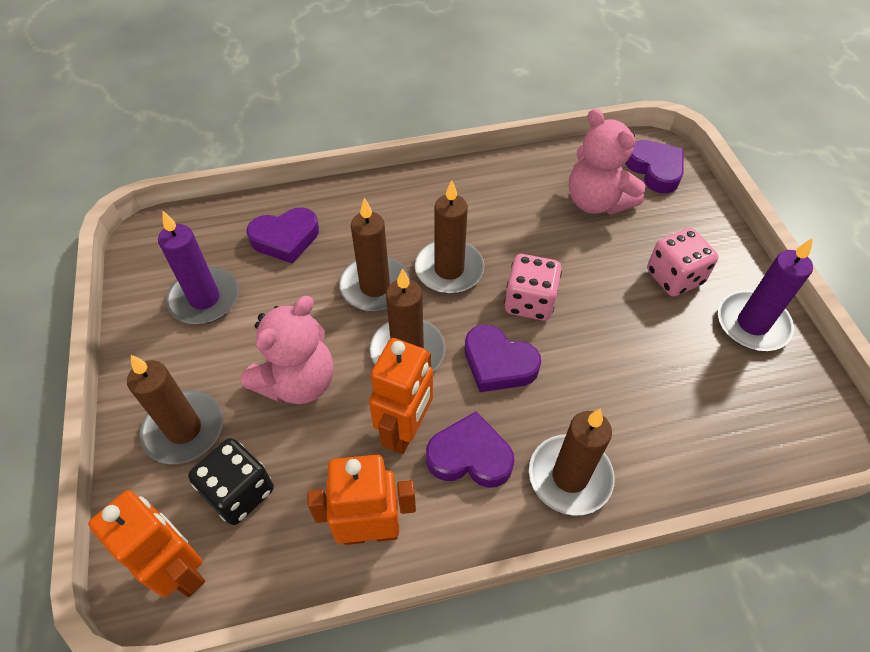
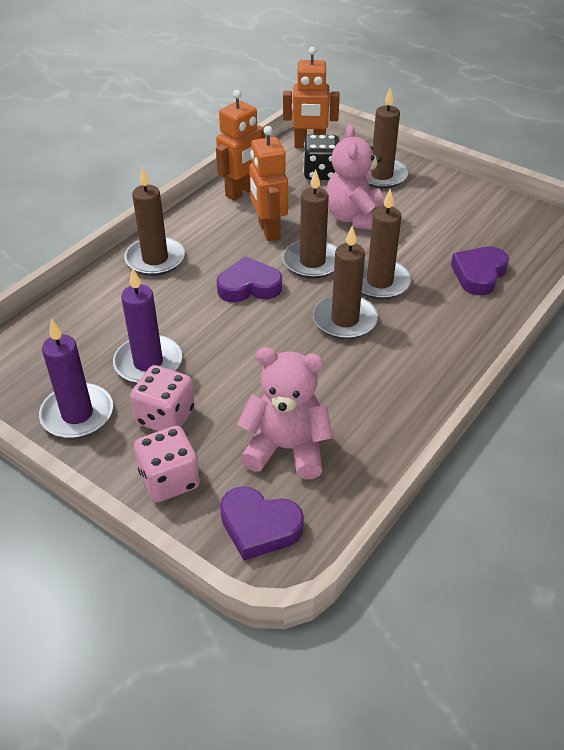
camera: 140 degrees right, 10 degrees down
(204, 299) = (467, 220): purple candle -> purple candle (148, 363)
(470, 456) = (221, 239): purple heart -> none
(529, 302) = (265, 332): pink dice -> pink dice (169, 480)

